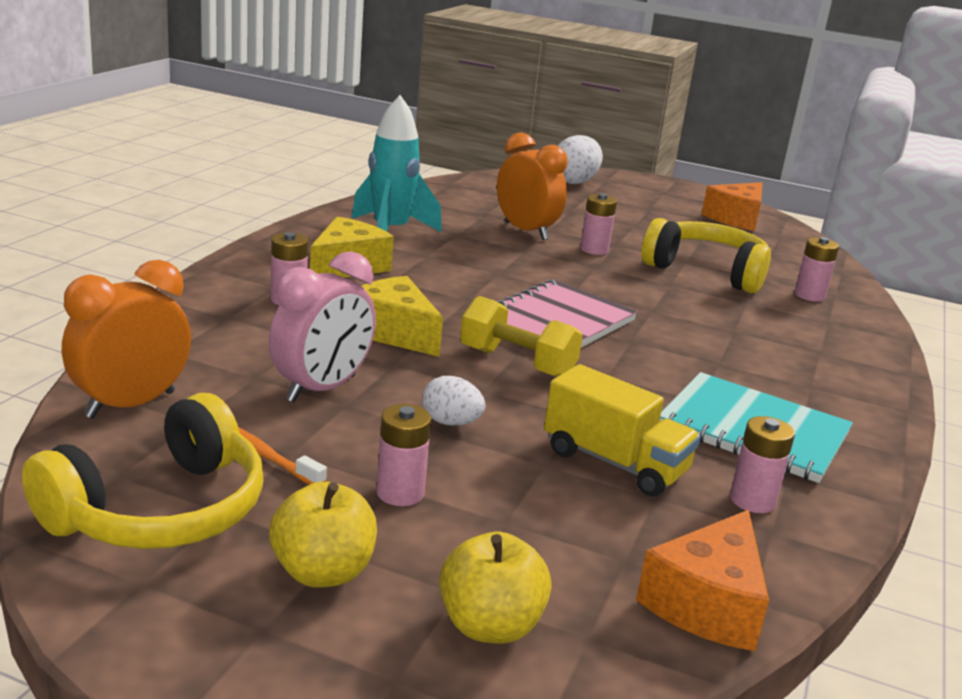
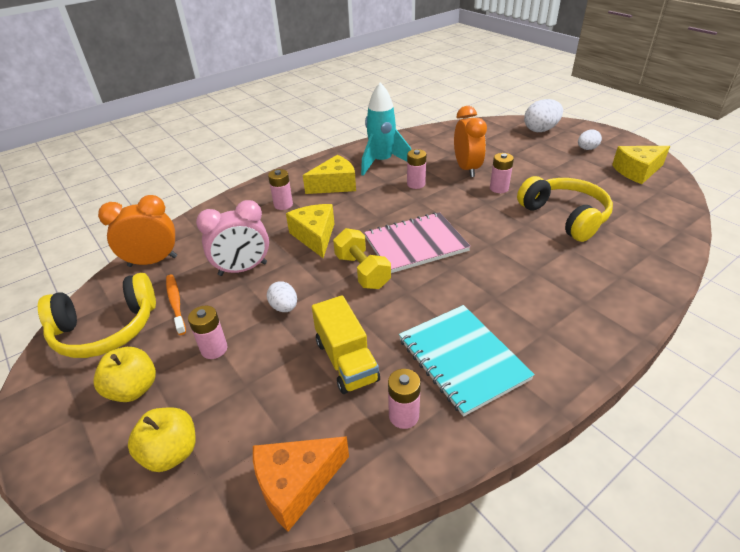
camera: 35 degrees right, 15 degrees up
(654, 199) = (586, 149): none -> white egg
(736, 218) = (637, 171): orange cheese -> yellow cheese
(809, 295) = (628, 249): pink battery -> pink battery (416, 184)

